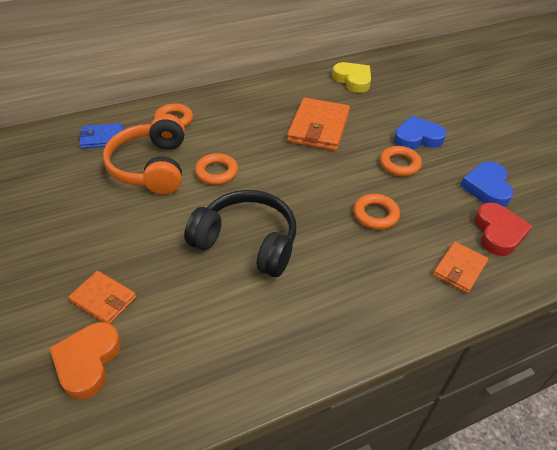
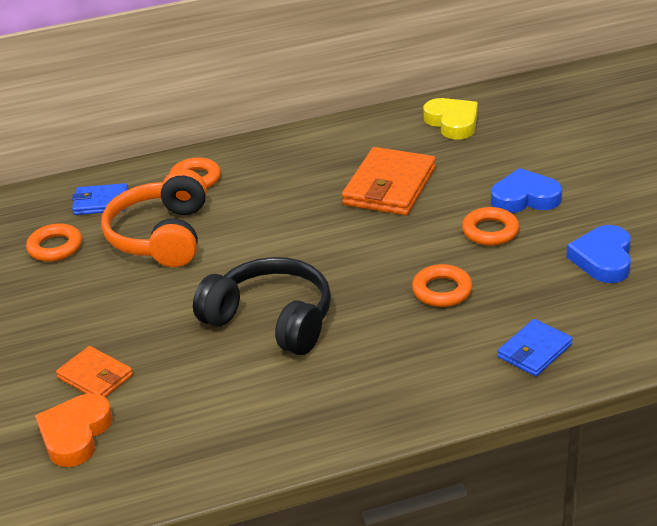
camera: 10 degrees right, 10 degrees down
(216, 172) = (244, 242): orange ring -> orange ring (55, 247)
(459, 269) = (534, 351): orange wallet -> blue wallet
(498, 232) = (600, 311): red heart -> none

